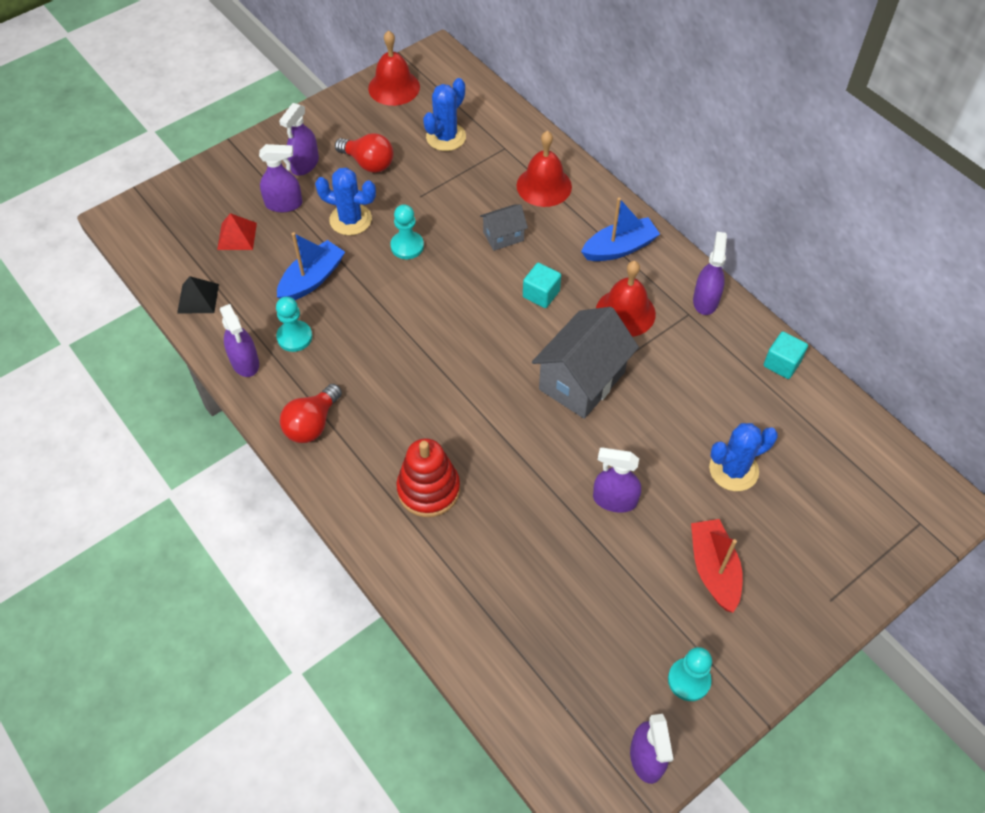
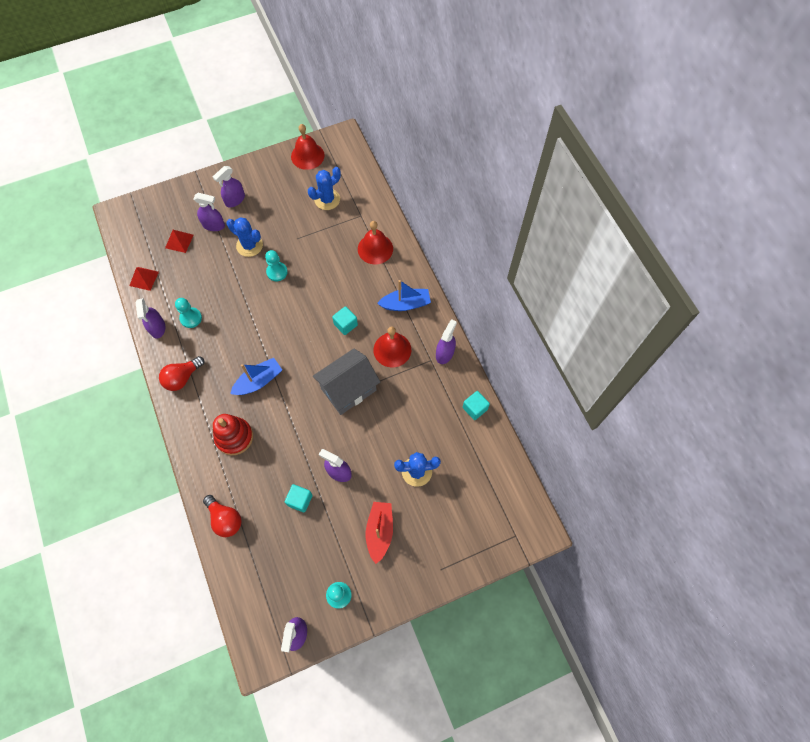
camera: 15 degrees right, 10 degrees up
(198, 298) = (144, 278): black pyramid -> red pyramid
(312, 279) = (213, 281): blue boat -> blue boat (259, 381)
(368, 163) = (273, 208): red light bulb -> red light bulb (225, 519)
(503, 236) = (337, 279): grey house -> none
(570, 555) = (300, 500): none -> turquoise cube

